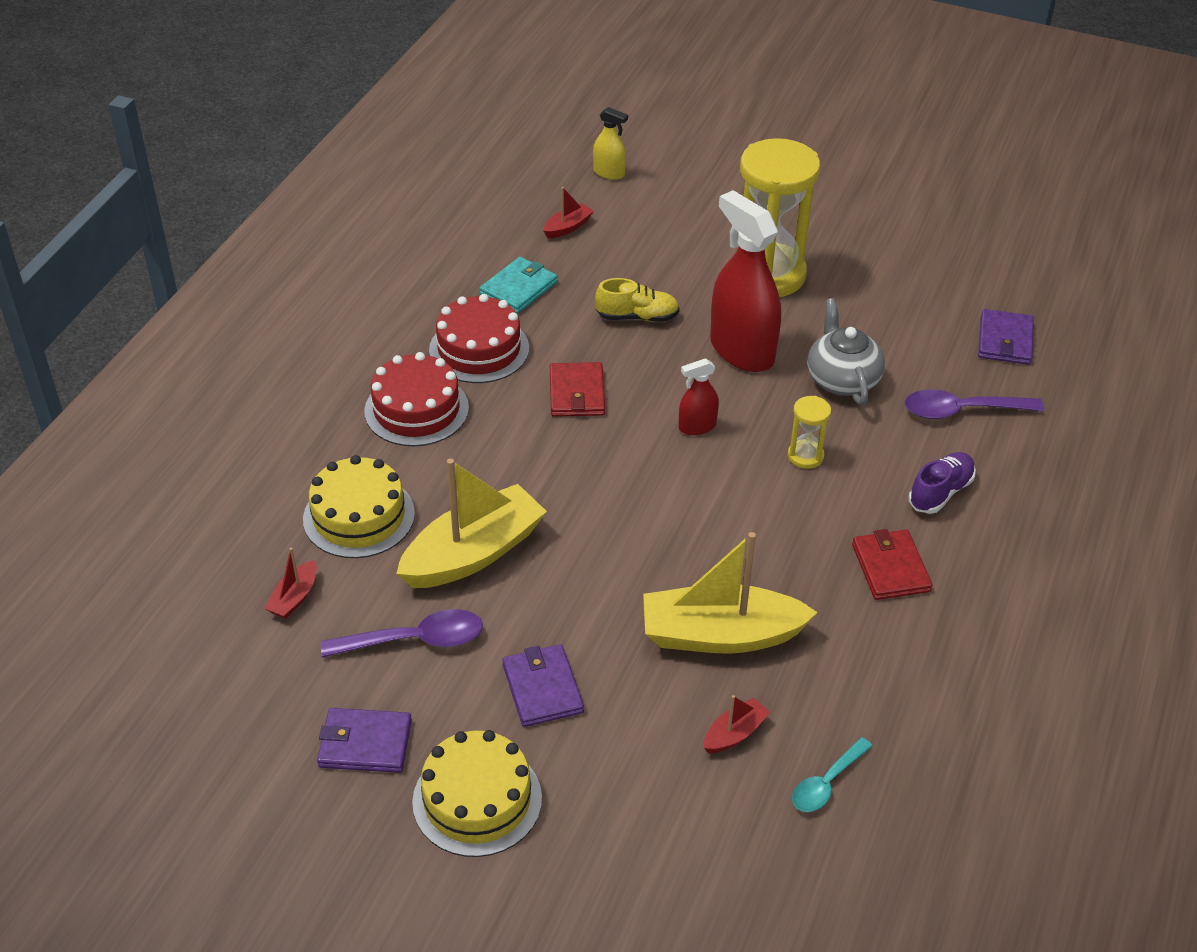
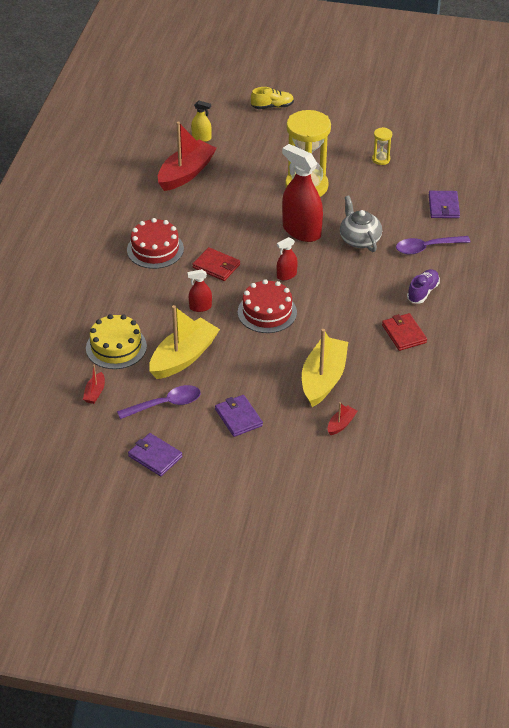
camera: 10 degrees left, 0 degrees up
(365, 743) = (155, 456): purple wallet -> purple wallet turned 45 degrees clockwise
(416, 409) = (130, 287): red cake -> red cake (267, 312)
(477, 800) = (220, 473): yellow cake -> none
(519, 288) = (168, 212): turquoise wallet -> none
(529, 463) = (200, 307): none -> red spray bottle
(567, 227) = (186, 173): red boat -> red boat, size x2.24
(577, 393) = (216, 266): red wallet -> red wallet turned 45 degrees counterclockwise
(637, 317) = (239, 220): yellow shoe -> yellow shoe (272, 106)
(720, 635) = (323, 379): yellow boat -> yellow boat turned 120 degrees clockwise
(805, 456) = (348, 283): yellow hourglass -> yellow hourglass (381, 159)
(826, 783) = (391, 440): turquoise spoon -> none

